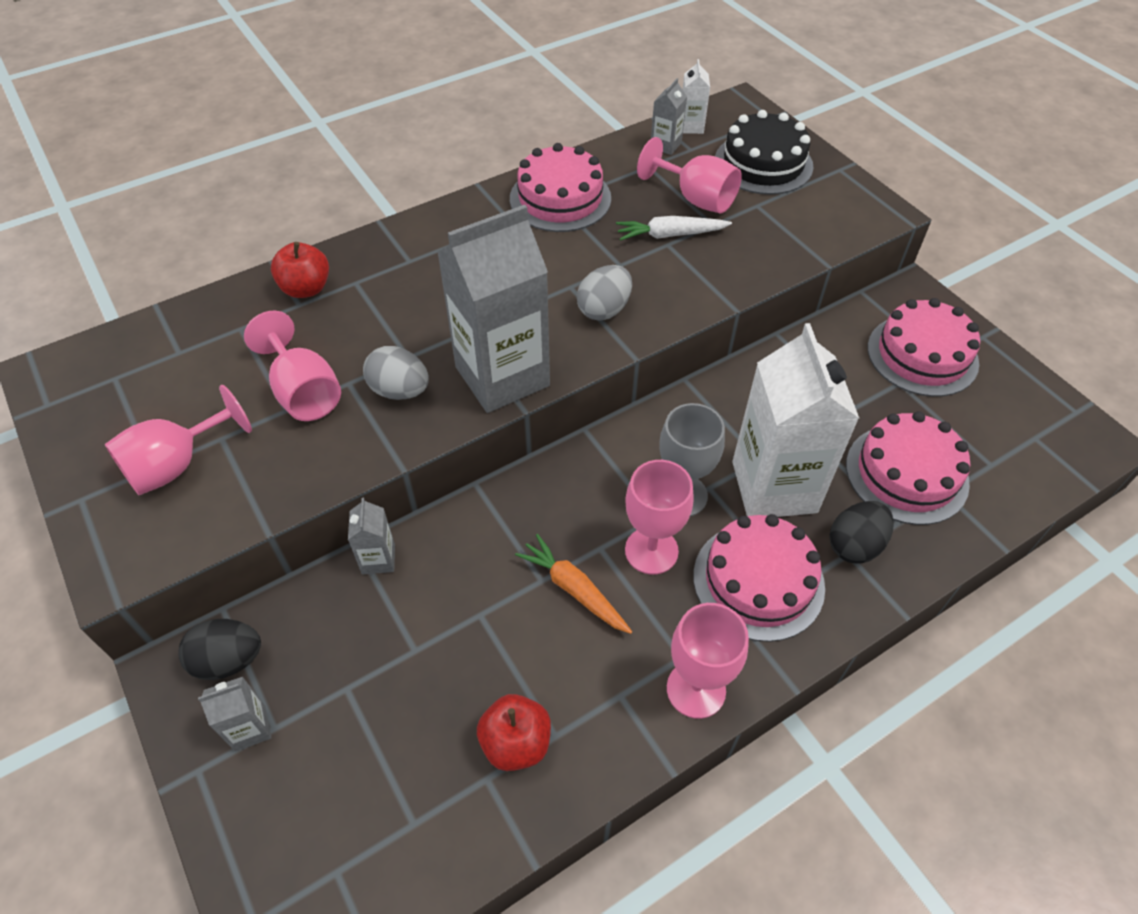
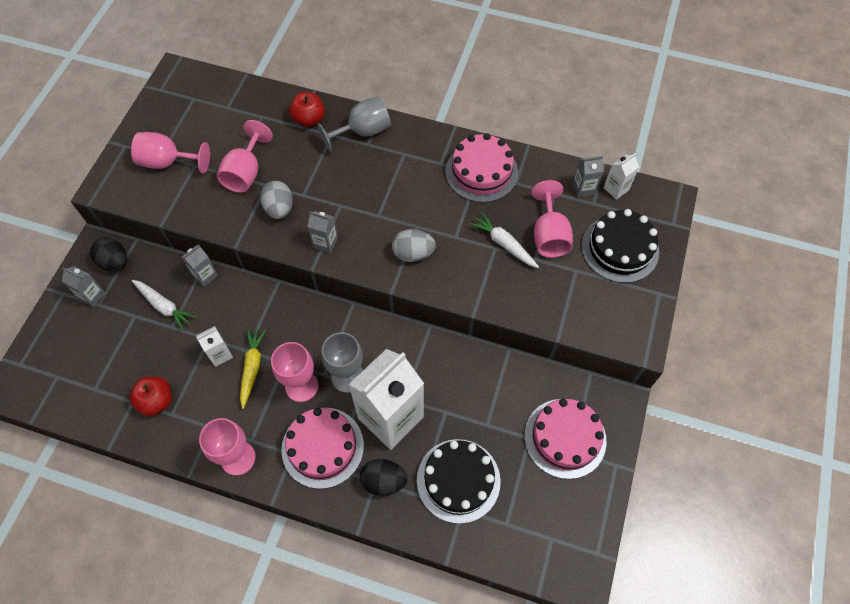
camera: 50 degrees right, 10 degrees up
(372, 639) = (164, 306): none -> white carrot
(387, 255) = (363, 132): none -> grey goblet
(502, 376) = (325, 243): grey carton -> grey carton, size x0.43
(518, 615) = (220, 354): none -> white carton
(574, 589) = (252, 368): orange carrot -> yellow carrot
(906, 474) = (458, 480): pink cake -> black cake

